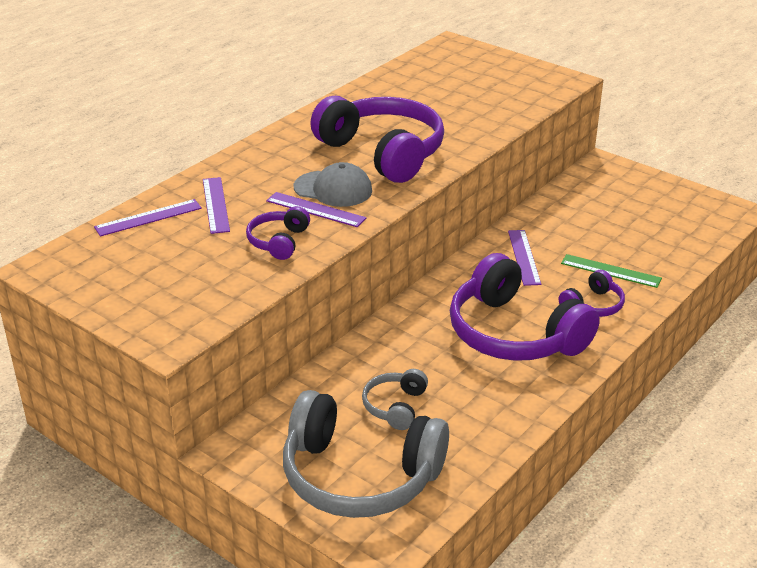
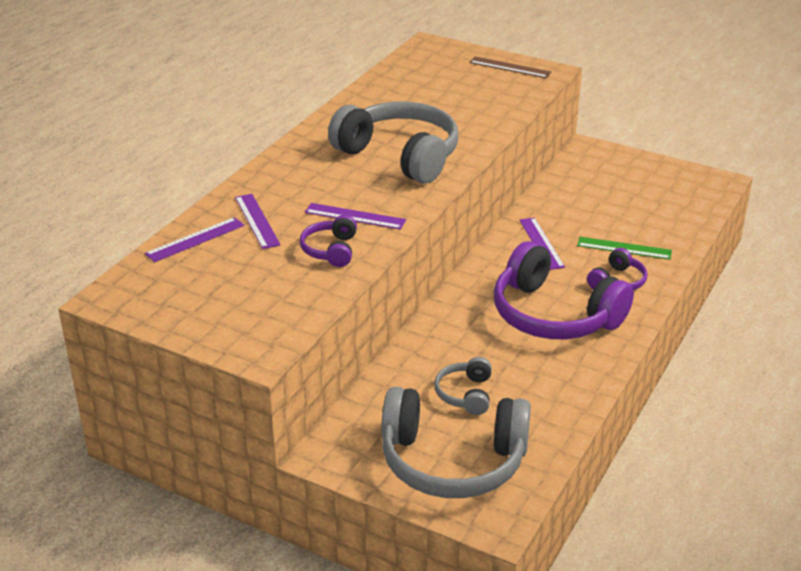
camera: 10 degrees left, 0 degrees up
(333, 189) = (365, 195): grey cap -> none
(383, 152) = (400, 156): purple headphones -> grey headphones
(527, 73) = (510, 67): none -> brown ruler

